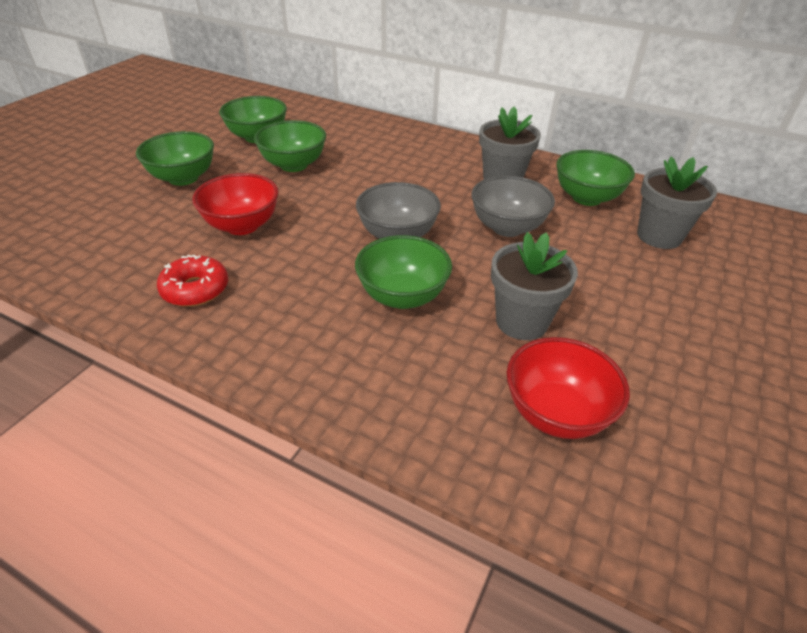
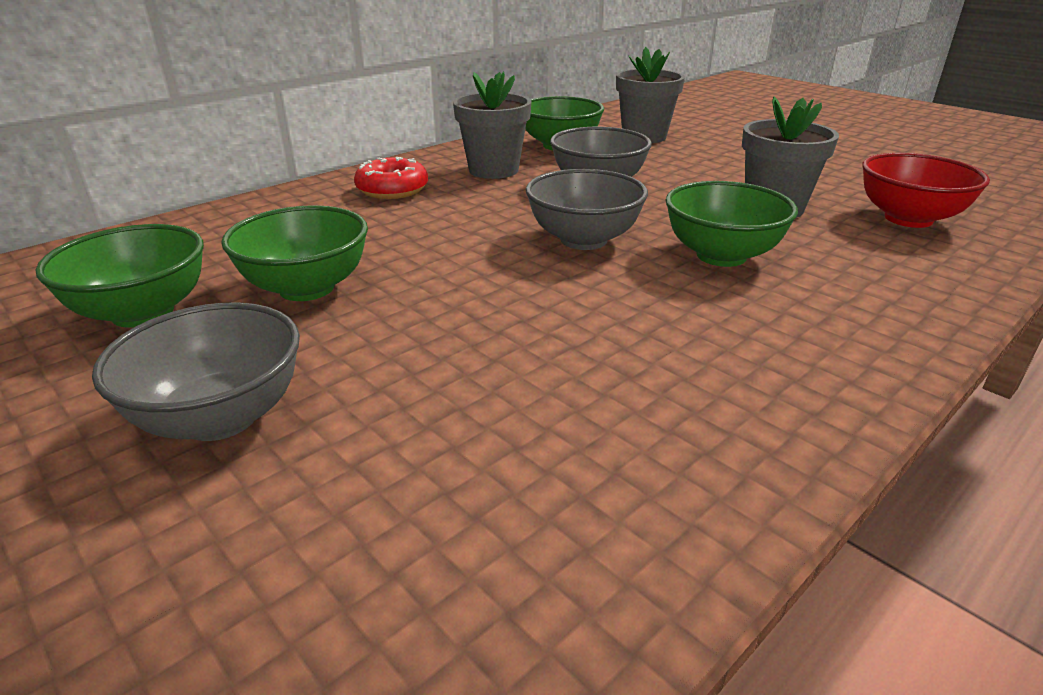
camera: 70 degrees left, 10 degrees down
(183, 178) = (220, 417): green bowl -> grey bowl
(195, 289) = (672, 418): red donut -> red donut (392, 190)
(242, 226) = (482, 355): red bowl -> none

